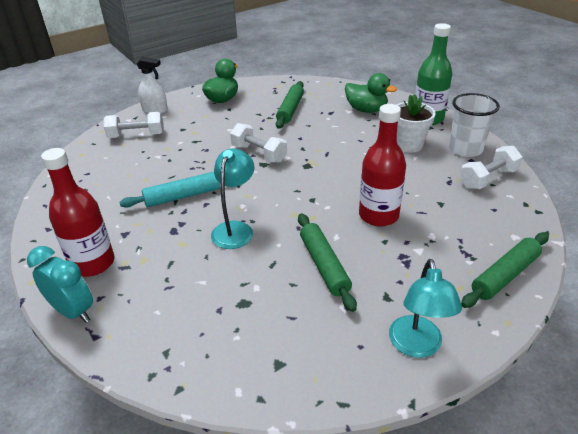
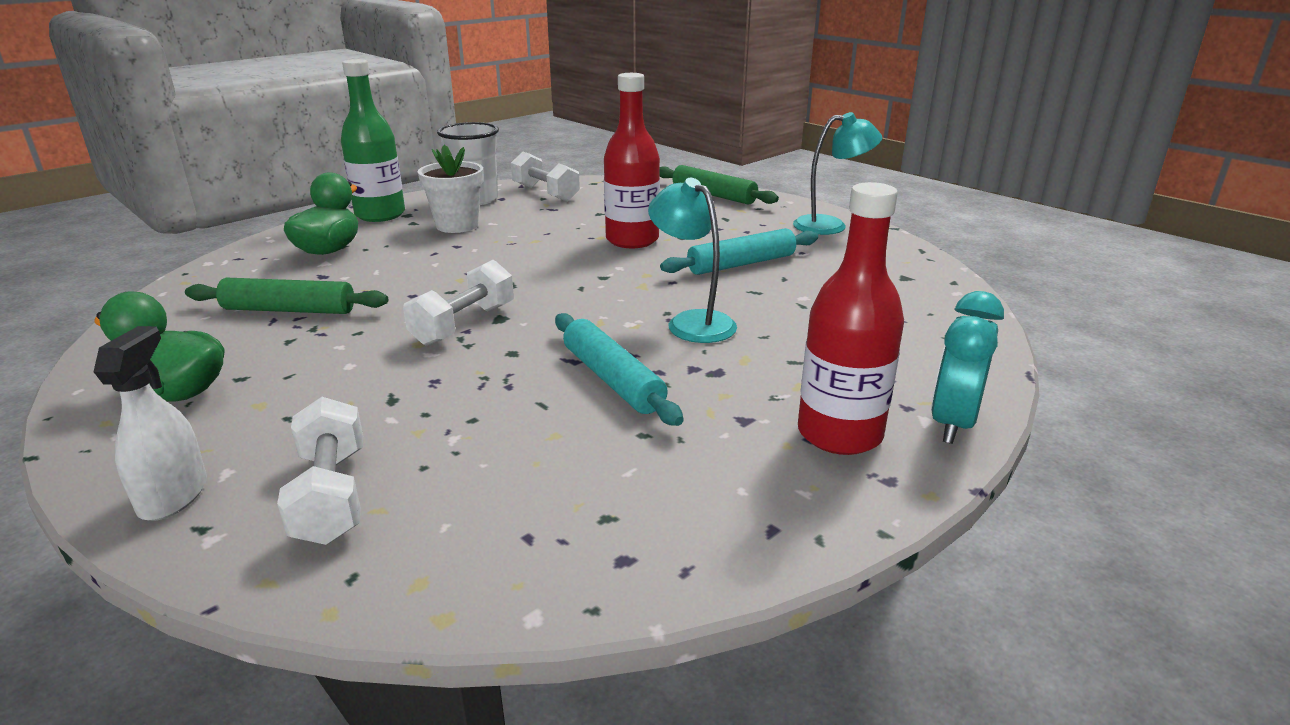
camera: 100 degrees left, 10 degrees down
(235, 229) = (692, 322): turquoise lamp -> turquoise lamp turned 45 degrees clockwise
(324, 265) = (741, 264): green rolling pin -> turquoise rolling pin

